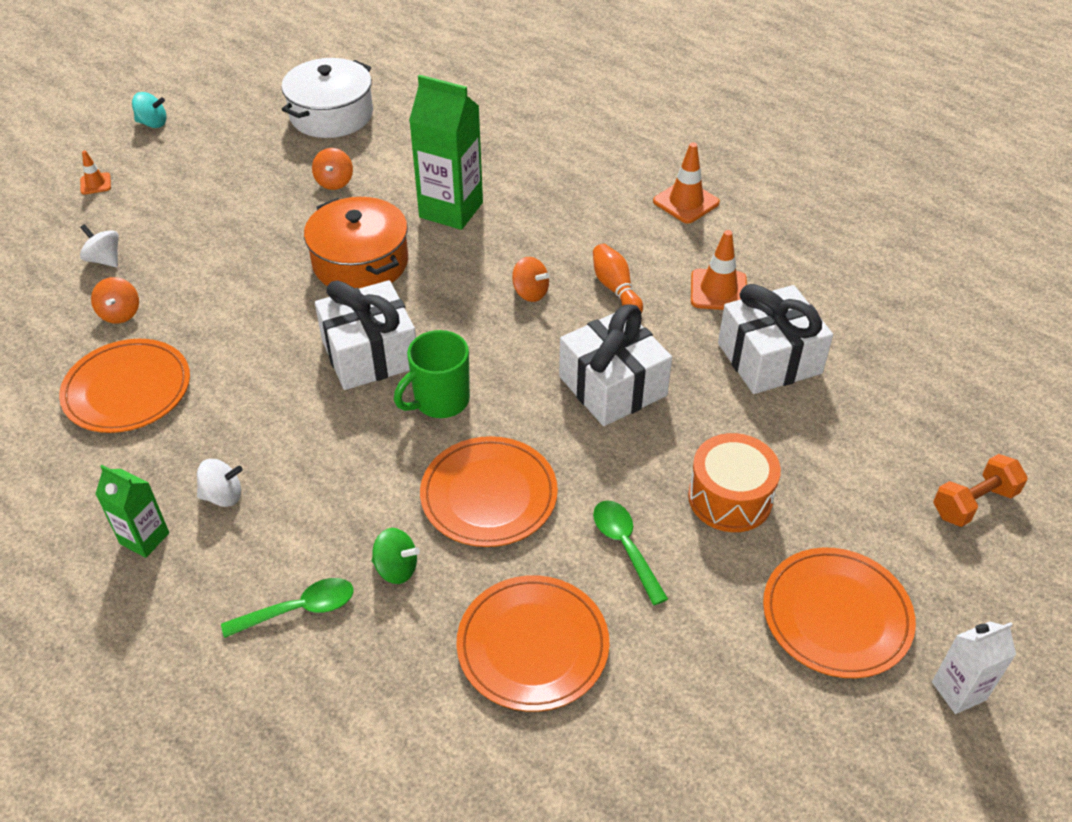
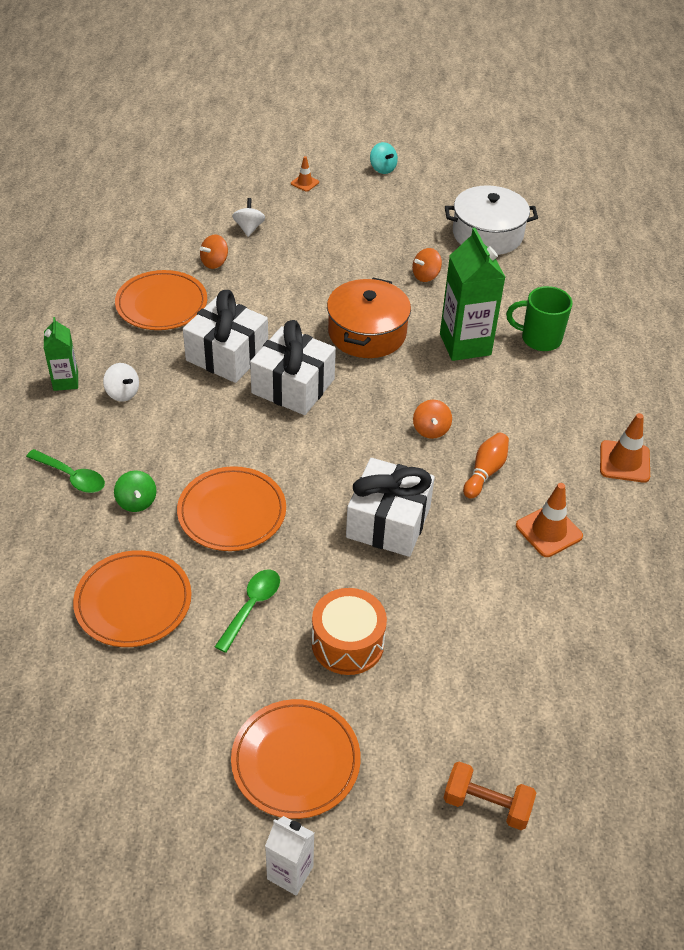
camera: 50 degrees right, 0 degrees up
(440, 401) = (287, 442): green mug -> green mug (539, 339)
(769, 358) = (509, 598): white gift -> white gift (227, 355)

